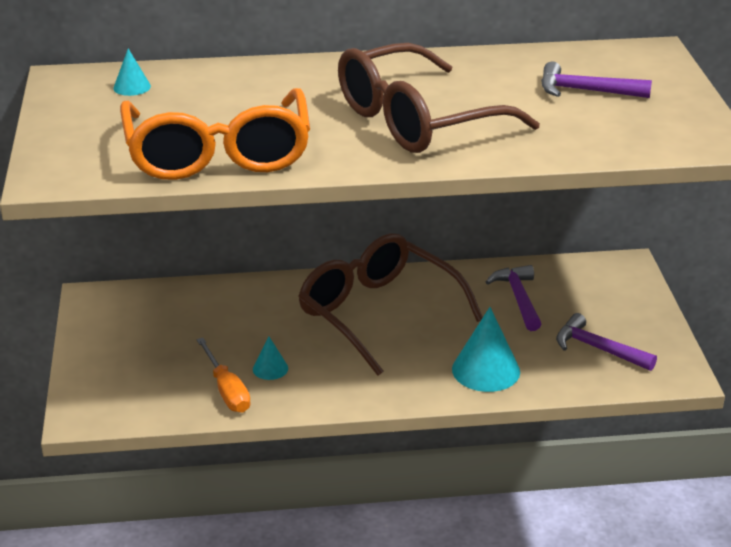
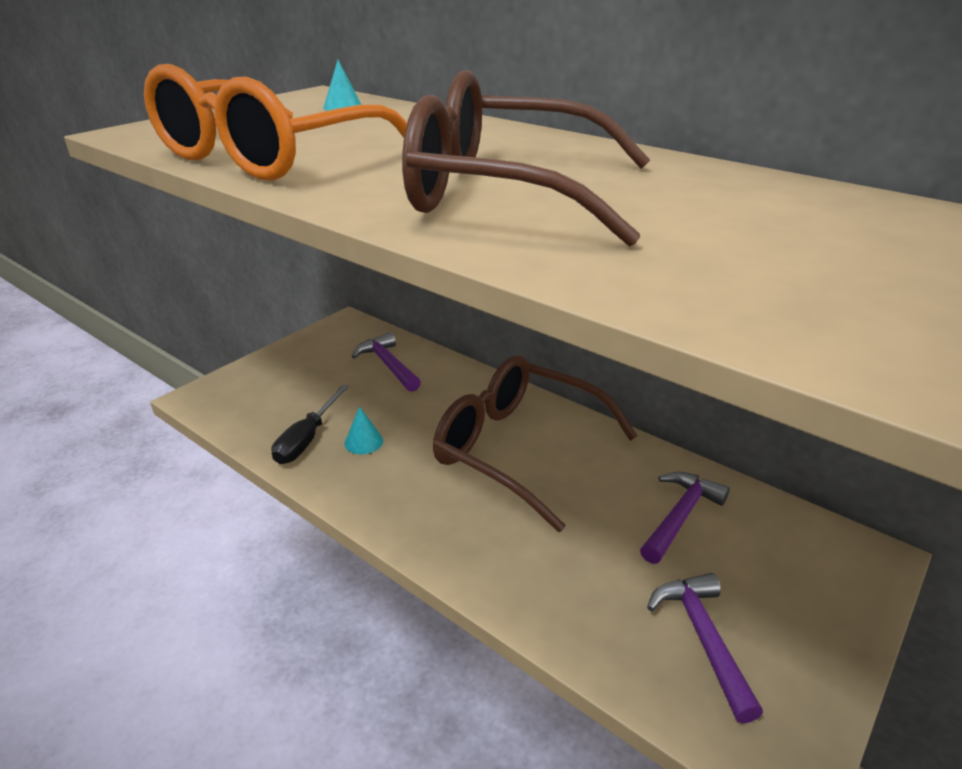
camera: 45 degrees right, 0 degrees up
(227, 390) = (307, 439): orange screwdriver -> black screwdriver
(379, 314) = (519, 449): brown glasses -> brown glasses turned 60 degrees counterclockwise
(486, 370) = (537, 571): turquoise cone -> none
(586, 91) = (803, 235): purple hammer -> purple hammer (388, 365)

